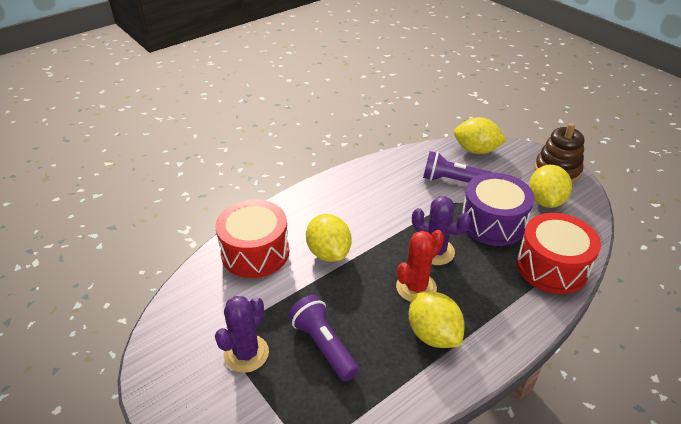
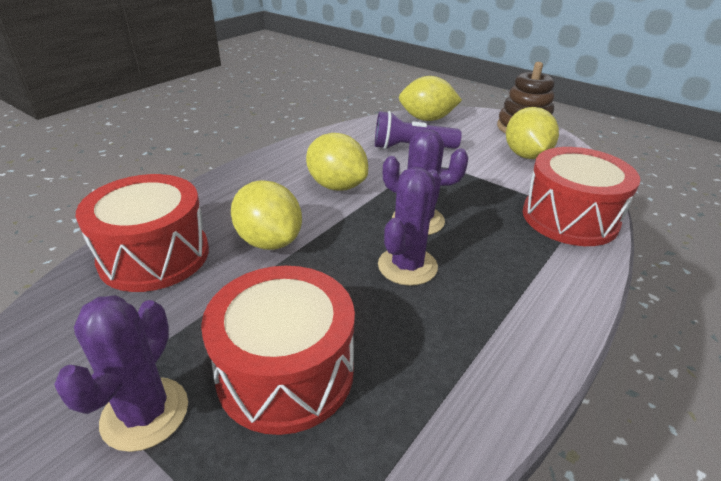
camera: 15 degrees left, 5 degrees down
(323, 345) = (285, 372): purple flashlight -> red drum
(416, 287) = (407, 266): red cactus -> purple cactus
(433, 334) = (454, 324): yellow lemon -> yellow lemon (336, 186)
(492, 223) = (476, 182): purple drum -> none

